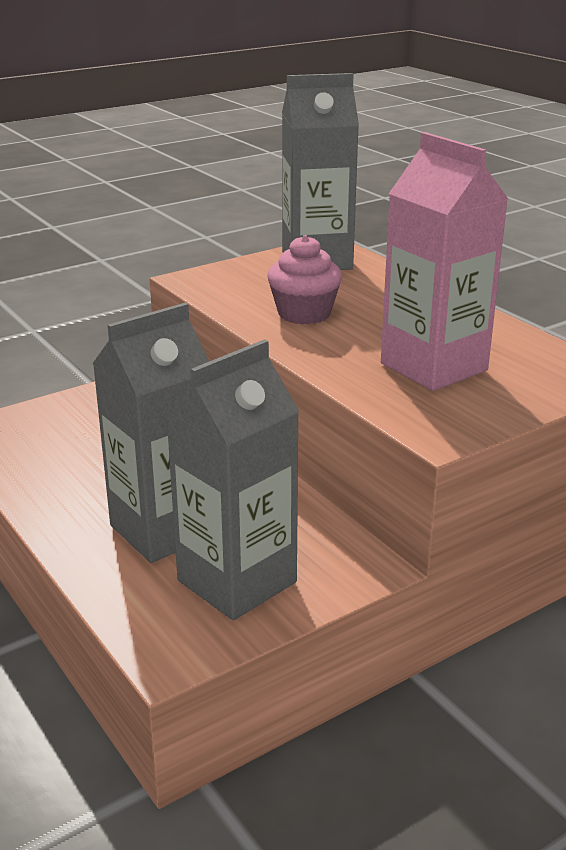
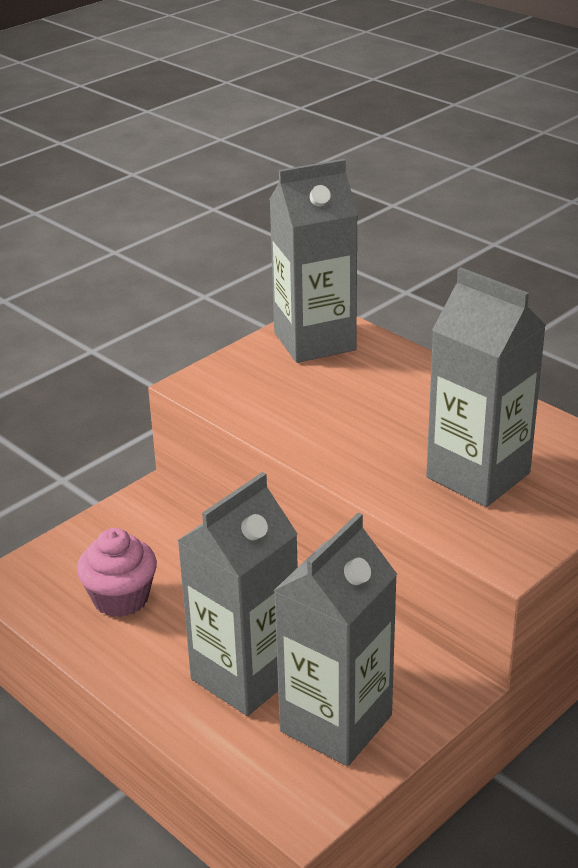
camera: 10 degrees left, 5 degrees up
(304, 314) = (329, 420): pink cupcake -> pink cupcake (121, 598)
(433, 367) = (478, 475): pink carton -> grey carton

